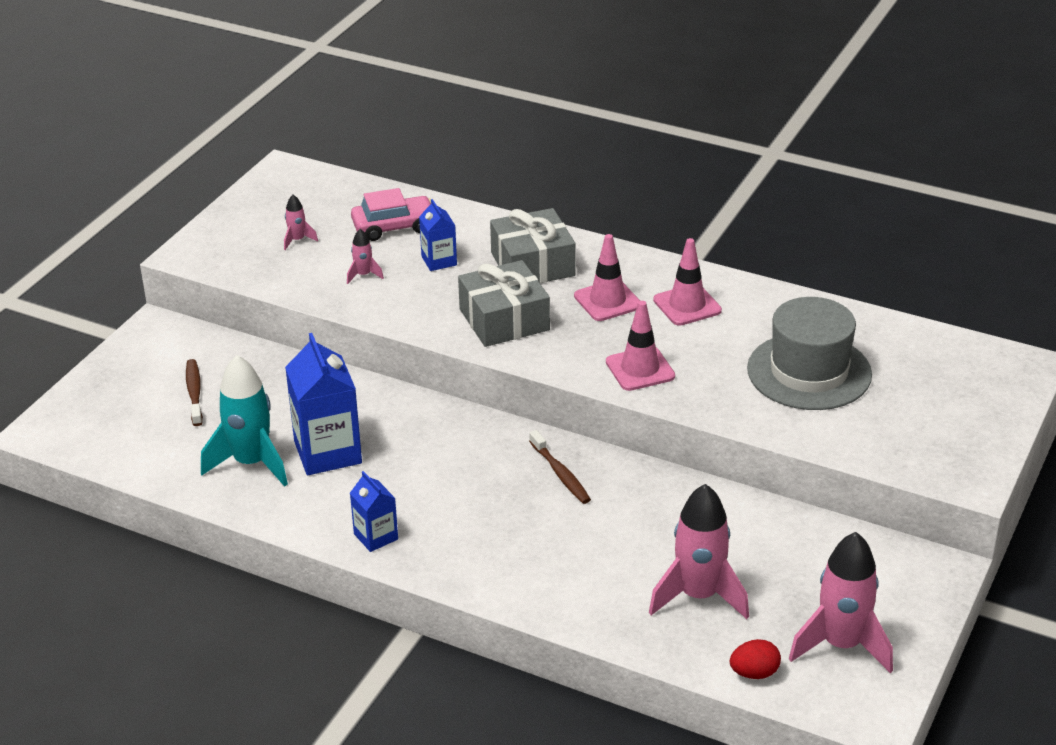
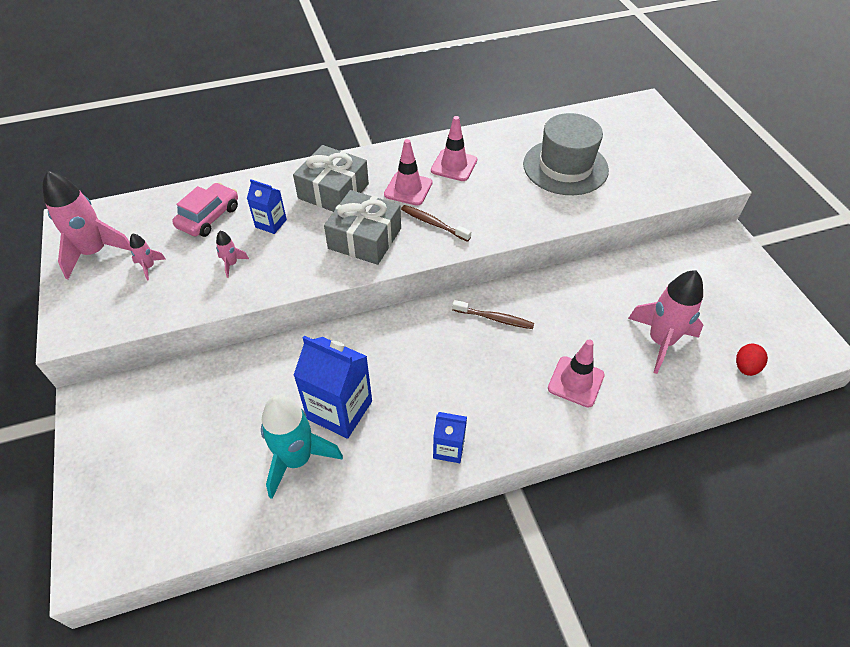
camera: 45 degrees left, 15 degrees up
(194, 392) = (185, 434): brown toothbrush -> brown toothbrush (433, 223)
(640, 369) = (483, 221): pink traffic cone -> pink traffic cone (576, 382)
(841, 645) = (753, 317): pink rocket -> pink rocket (95, 252)

